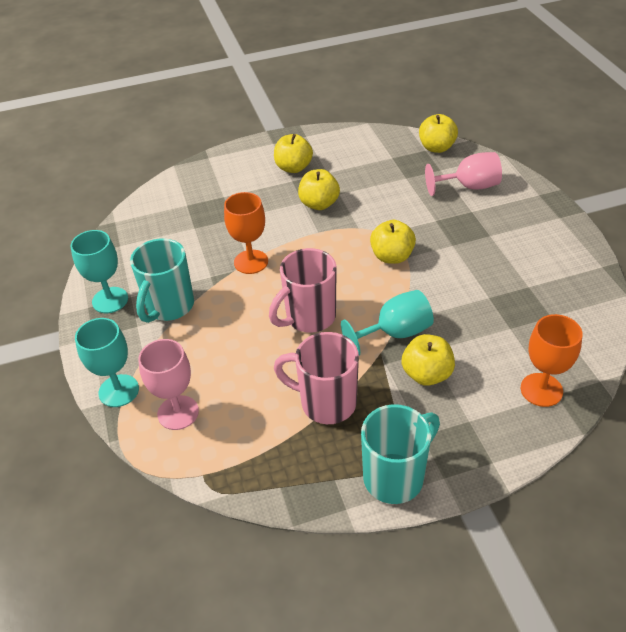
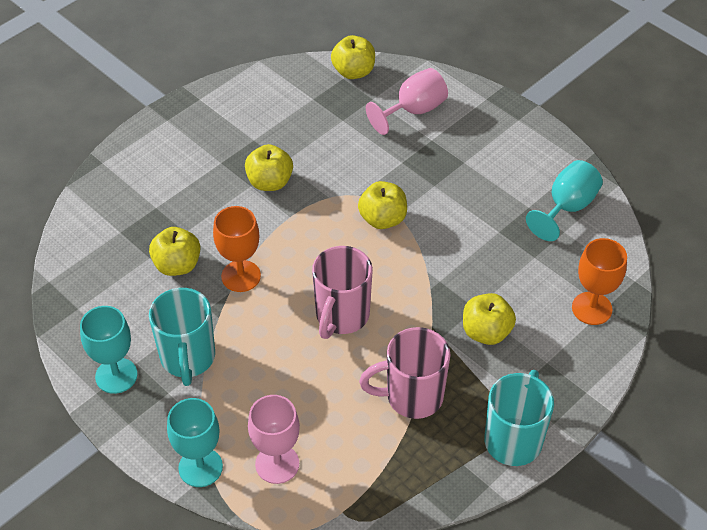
camera: 30 degrees left, 5 degrees up
(293, 168) = (212, 145): yellow apple -> yellow apple (177, 265)
(395, 333) = (434, 301): turquoise goblet -> turquoise goblet (567, 207)

